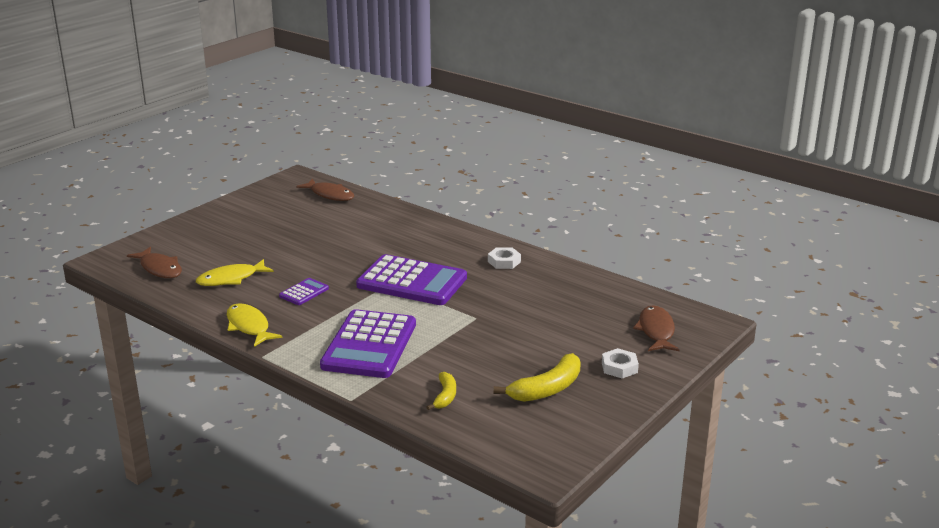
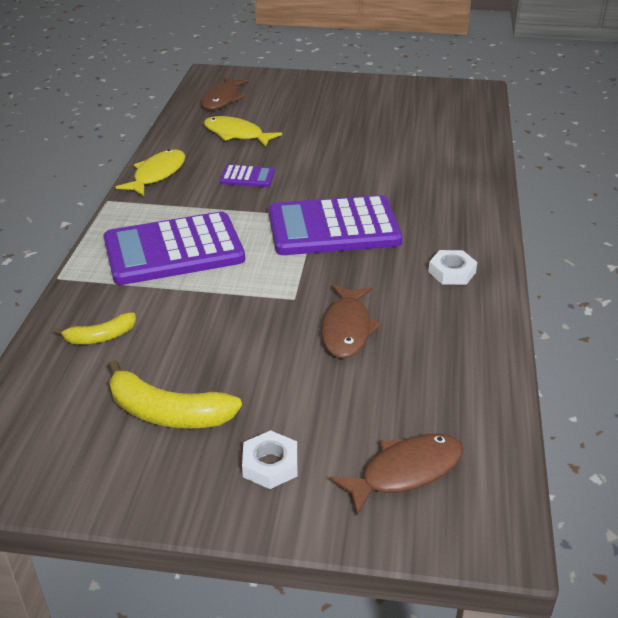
camera: 60 degrees right, 10 degrees up
(330, 195) = (463, 118): brown fish -> brown fish (347, 329)
(412, 282) = (333, 228): purple calculator -> purple calculator turned 90 degrees clockwise

